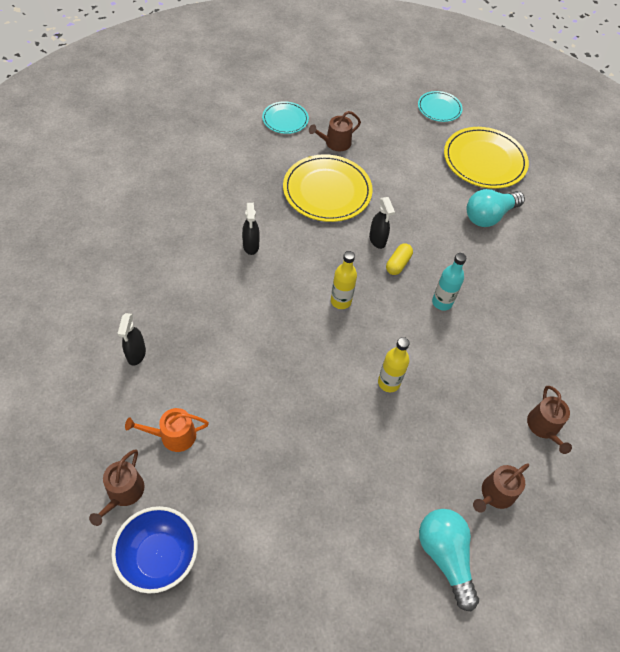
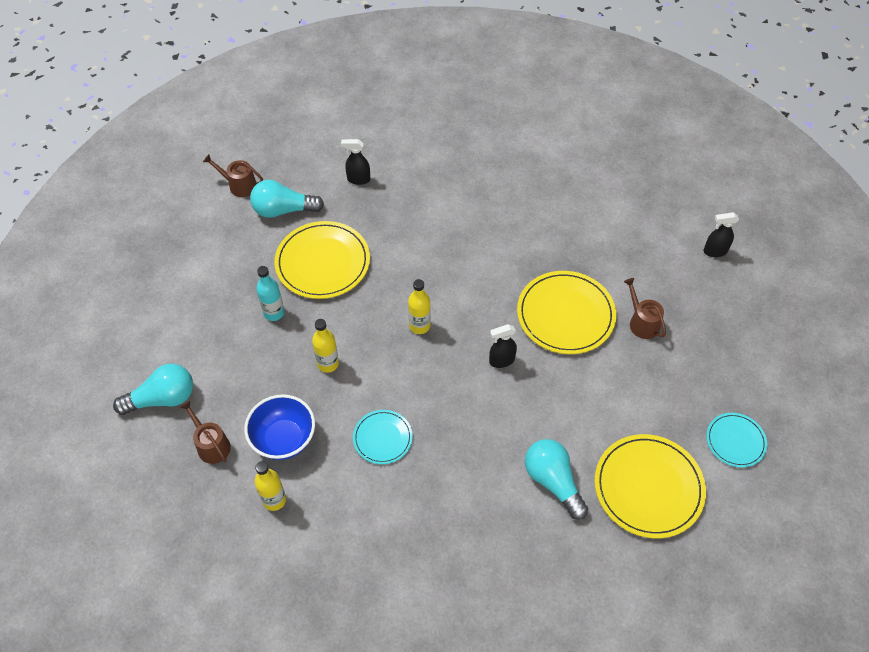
camera: 95 degrees right, 0 degrees up
(159, 557) = (189, 211): blue bowl -> blue bowl (284, 439)
(173, 436) = (283, 210): orange watering can -> turquoise light bulb
(251, 246) = (481, 251): black spray bottle -> black spray bottle (714, 251)
(256, 390) = (323, 262): none -> yellow plate
(285, 119) = (669, 274): turquoise plate -> turquoise plate (382, 438)
(398, 264) = (470, 379): yellow capsule -> none
(442, 302) = (423, 418): turquoise bottle -> turquoise bottle (274, 313)
(544, 427) = (274, 500): brown watering can -> yellow bottle

